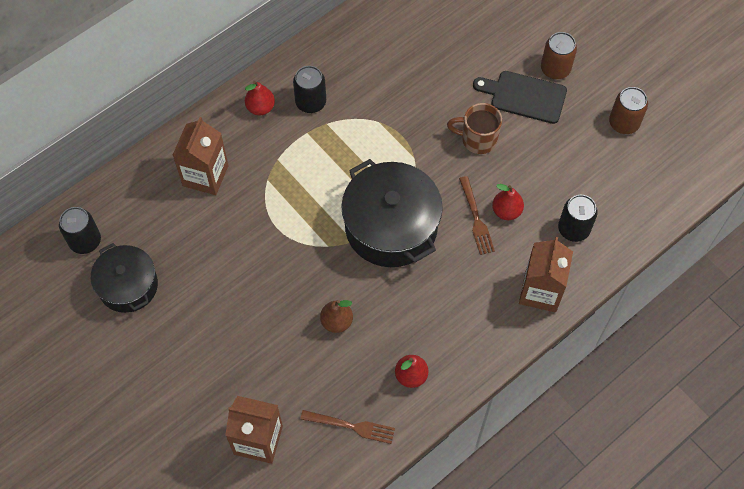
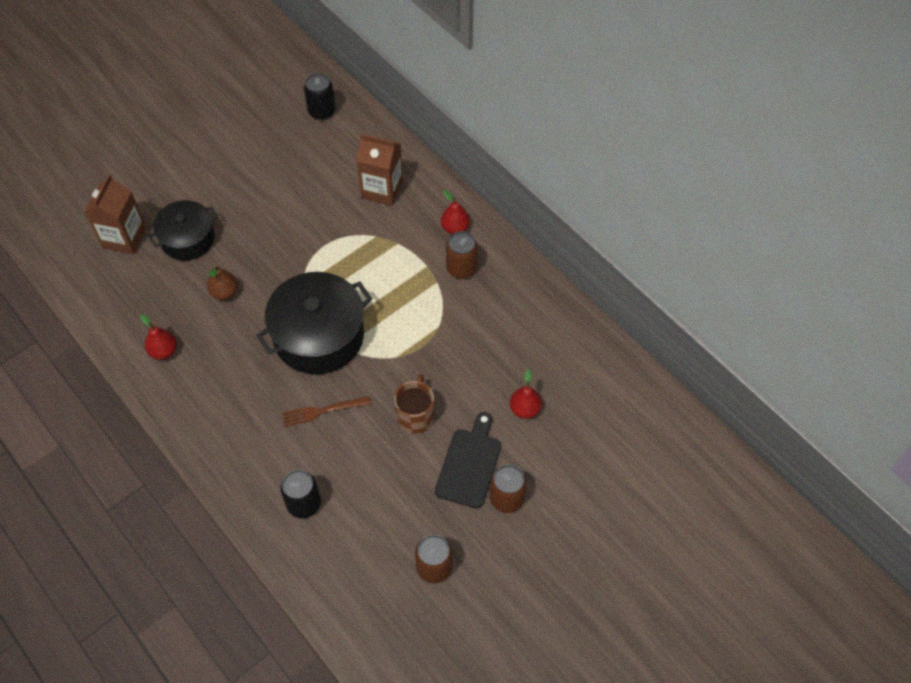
camera: 90 degrees right, 5 degrees down
(128, 286) = (277, 142): black pot -> black pot (188, 239)
(311, 102) = (461, 268): black can -> brown can
(352, 426) = (124, 305): brown fork -> none
(506, 211) = (329, 439): red pear -> red pear (524, 409)
(540, 291) = (236, 467): brown carton -> none

